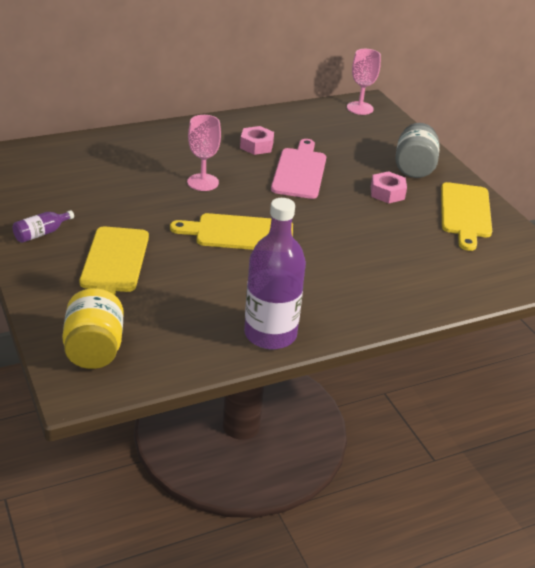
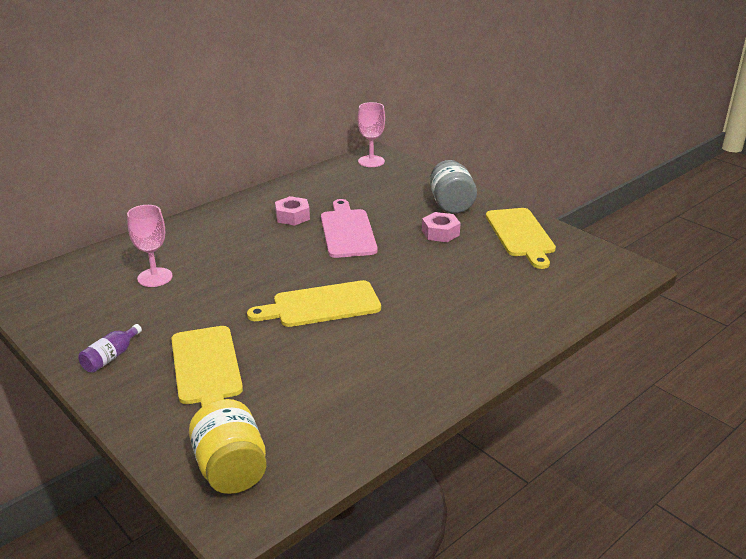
camera: 15 degrees left, 5 degrees down
(203, 182) = (257, 263): pink goblet -> pink goblet (155, 277)
(270, 334) = (407, 400): purple bottle -> none

